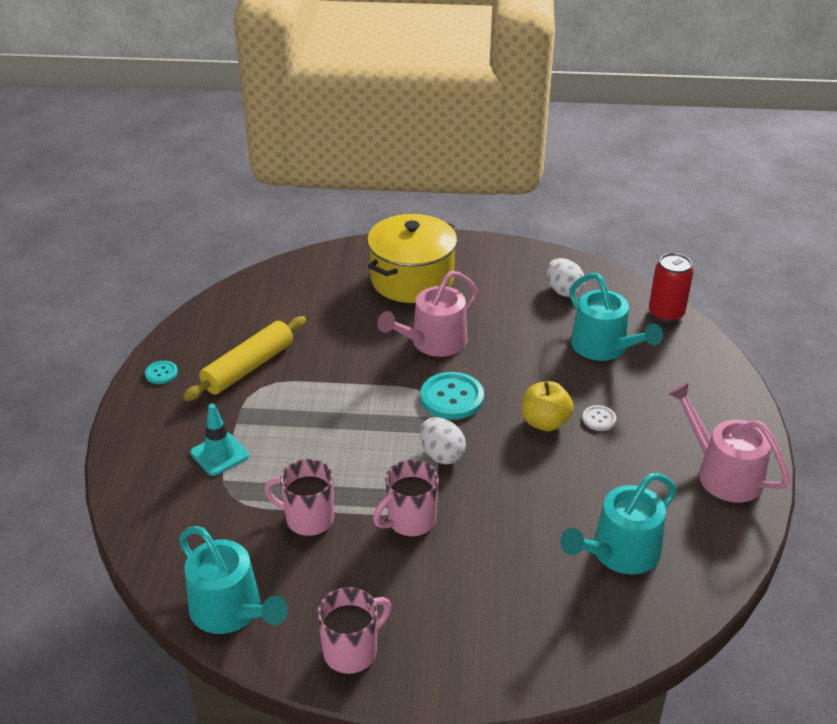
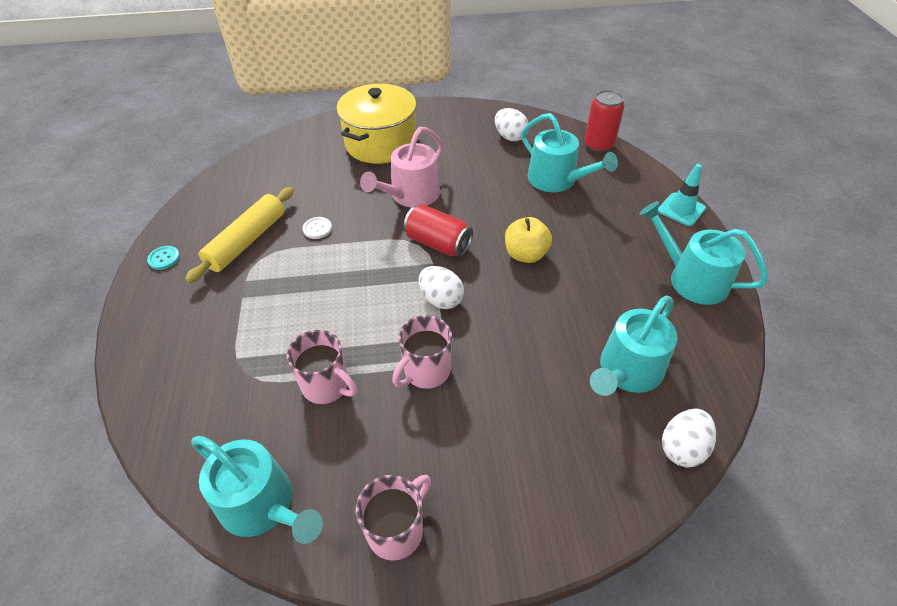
camera: 10 degrees left, 10 degrees up
(219, 454) = (230, 331): turquoise traffic cone -> turquoise traffic cone (681, 209)
(308, 519) = (327, 386): pink mug -> pink mug turned 150 degrees counterclockwise
(452, 397) = (438, 243): turquoise button -> red can
(599, 419) = (571, 244): white button -> white button (317, 229)
(653, 629) = (682, 448): none -> white egg
(723, 473) = (691, 279): pink watering can -> turquoise watering can

